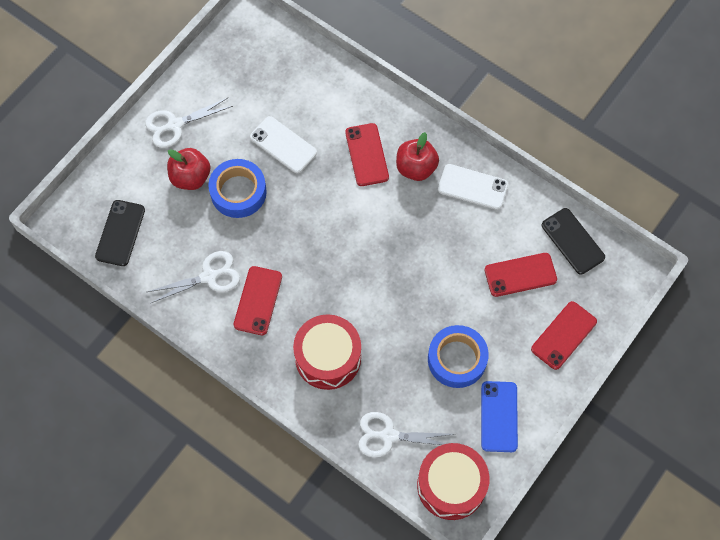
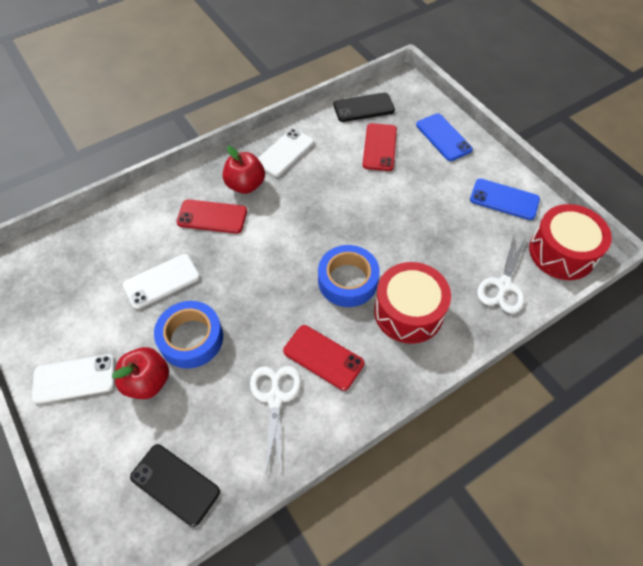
camera: 70 degrees left, 10 degrees down
(175, 125) = (74, 379): white scissors -> white phone
(457, 359) = (442, 212): blue tape -> blue tape (347, 280)
(563, 335) = (443, 137): red phone -> blue phone

